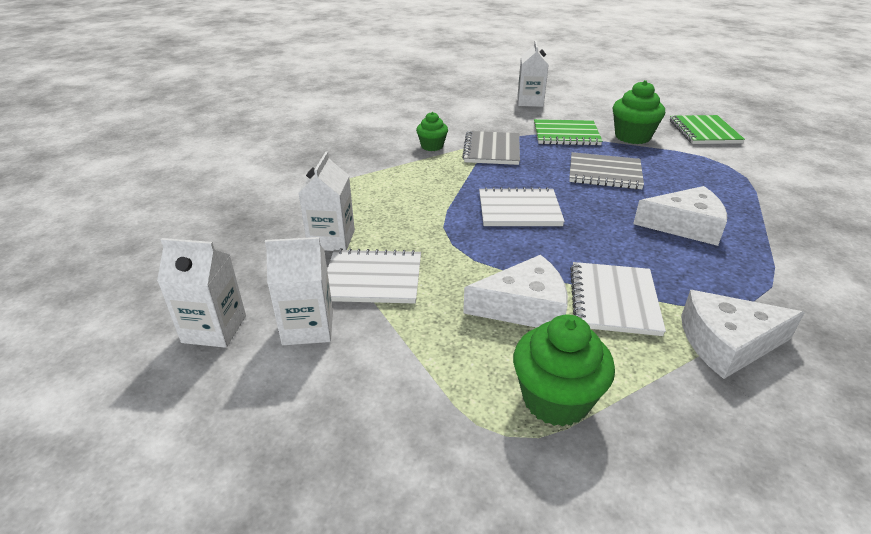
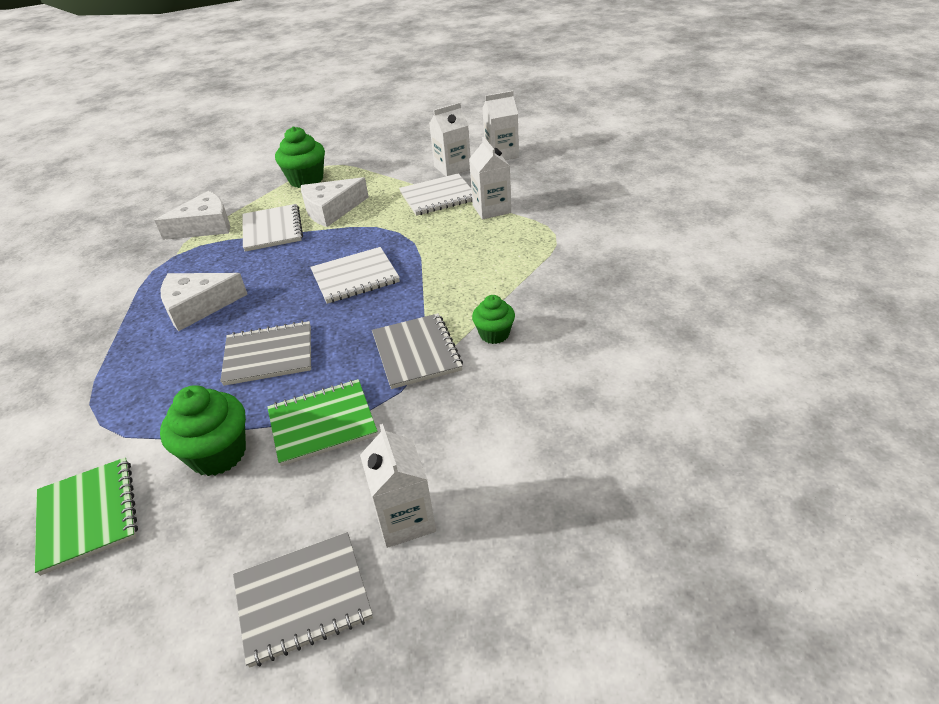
camera: 160 degrees right, 5 degrees up
(581, 95) = (303, 599): none -> grey notebook

